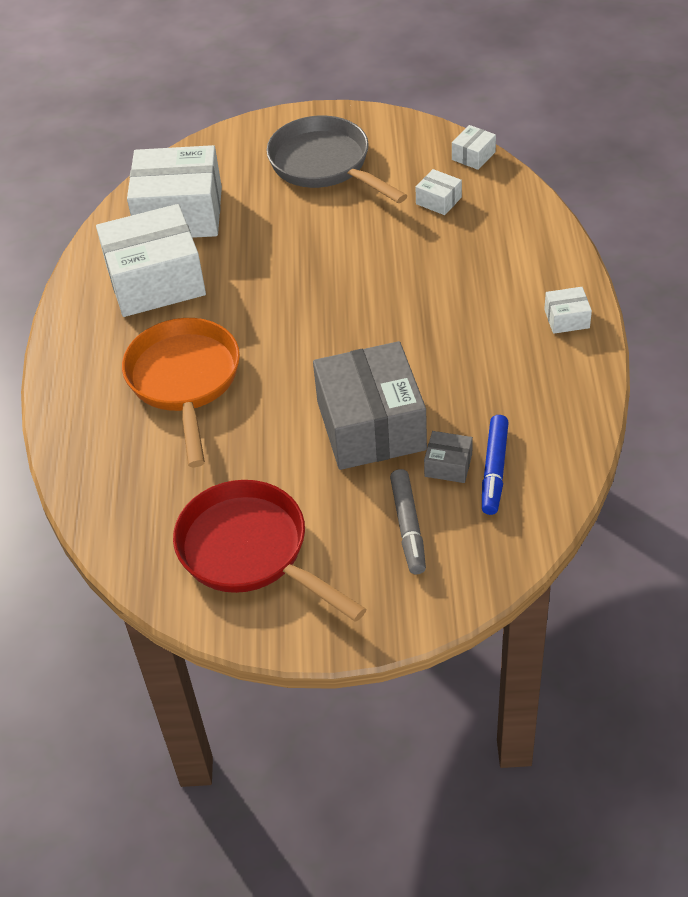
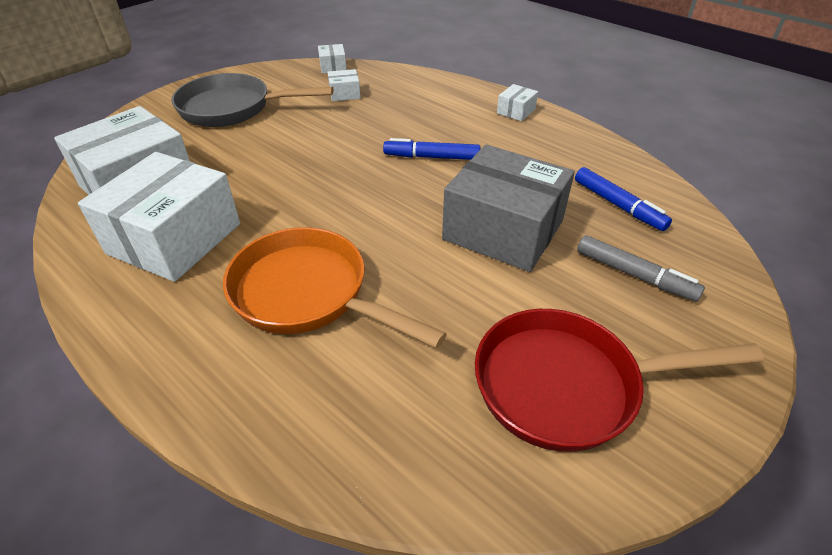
camera: 50 degrees left, 5 degrees down
(415, 322) = (431, 157): none -> blue marker
(448, 465) = (589, 220): grey box -> none

